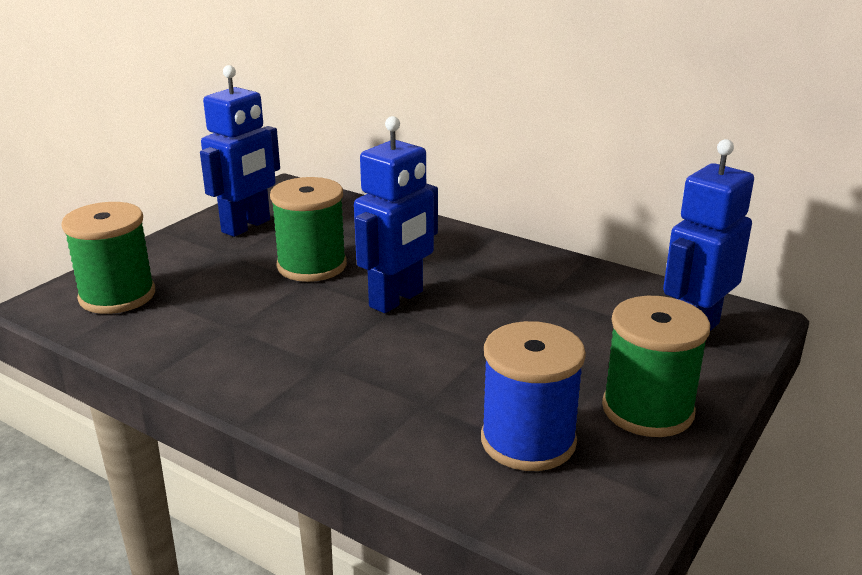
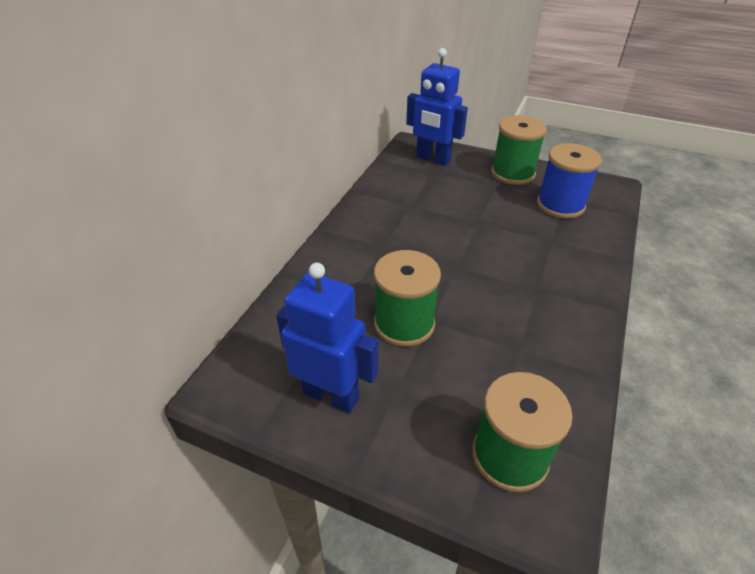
camera: 100 degrees left, 15 degrees up
(397, 299) = (441, 267): blue robot -> none

